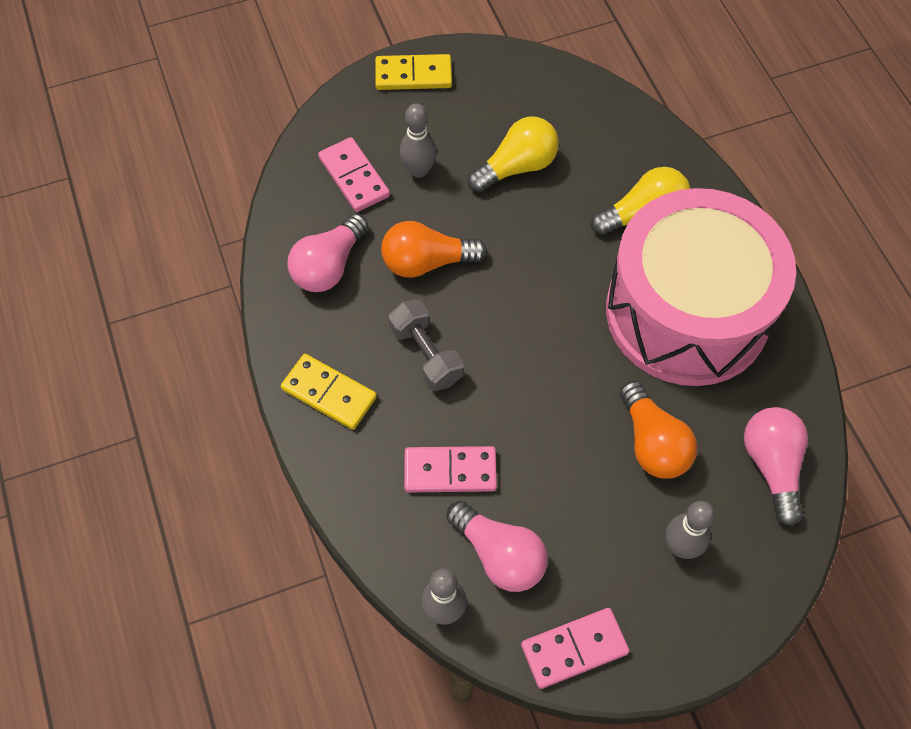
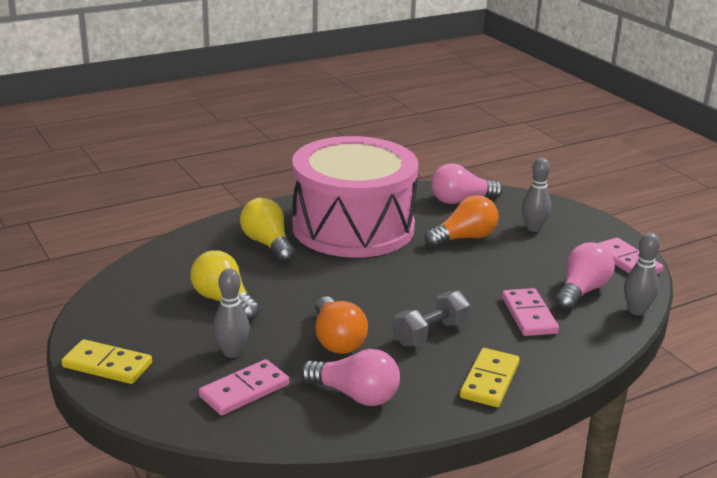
camera: 100 degrees left, 35 degrees down
(413, 75) = (107, 365): yellow domino -> yellow domino turned 60 degrees counterclockwise

